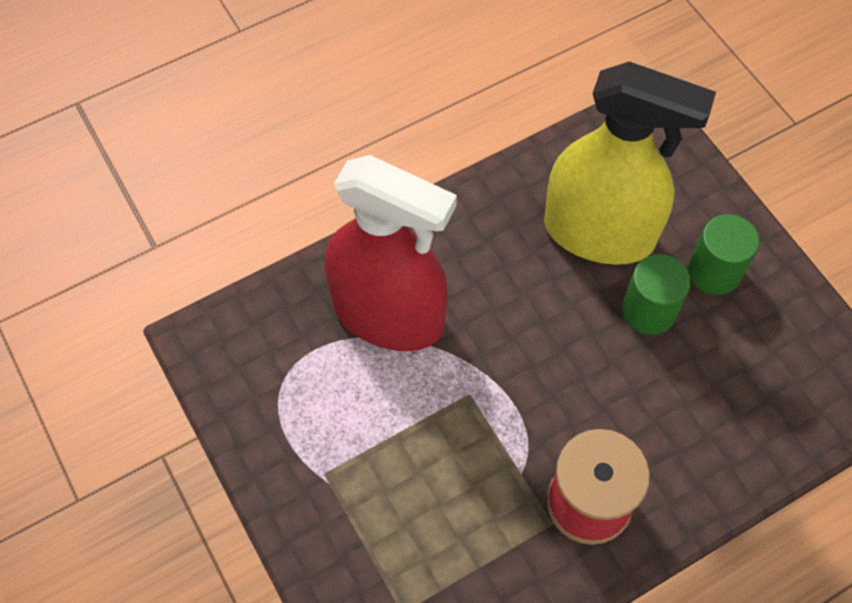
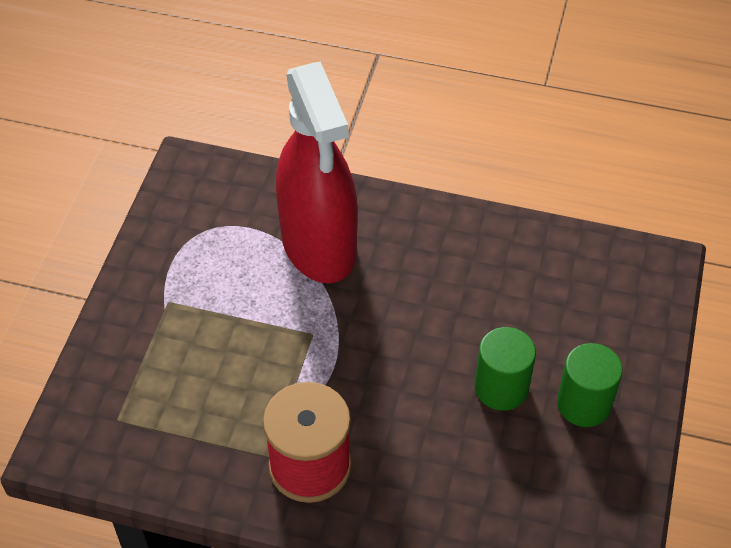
camera: 45 degrees right, 10 degrees down
(599, 233) = (527, 310): yellow spray bottle -> none

